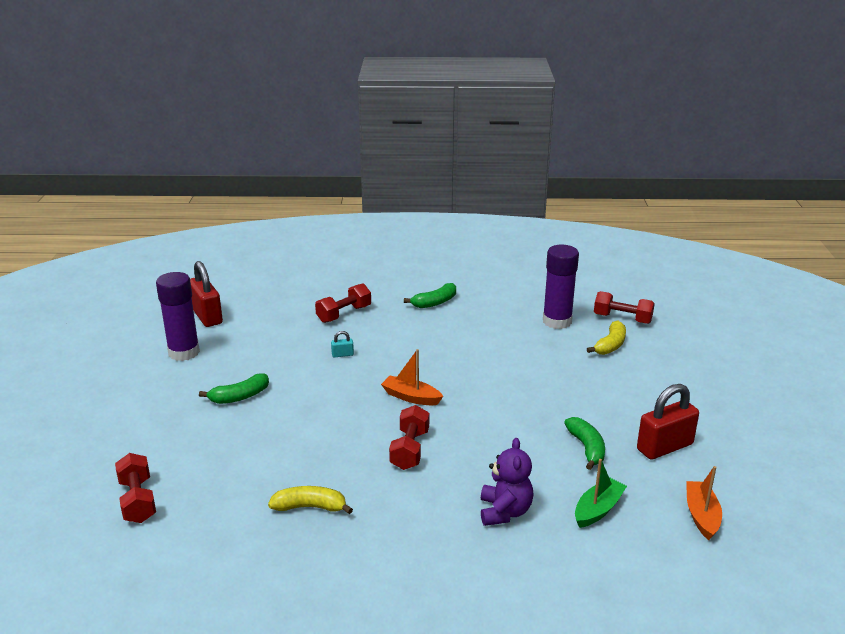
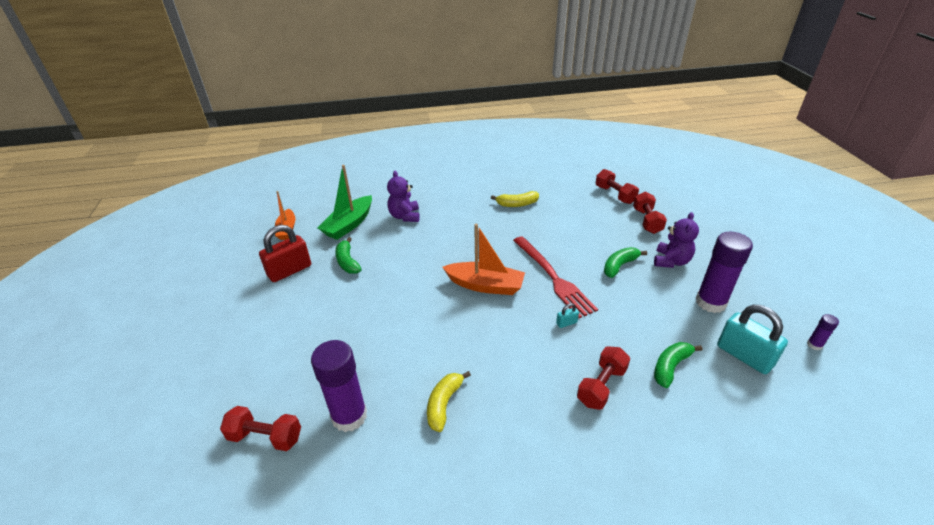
camera: 170 degrees right, 10 degrees up
(138, 315) = (814, 345): none -> purple glue stick
(174, 393) = (671, 261): none -> purple teddy bear
(207, 316) = (744, 356): red padlock -> turquoise padlock
(327, 395) = (553, 277): none -> red fork
(409, 449) = (472, 244): red dumbbell -> red dumbbell (647, 221)
(411, 397) = (485, 285): orange boat -> orange boat, size x1.53
(435, 302) = (504, 430): green banana -> green banana (670, 367)
(598, 509) = (349, 224): green boat -> green boat, size x1.53
(610, 345) = (296, 382): yellow banana -> yellow banana (444, 404)

